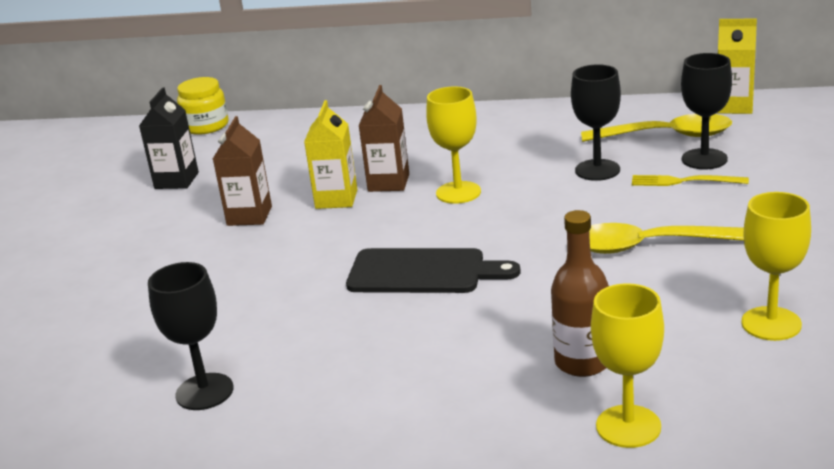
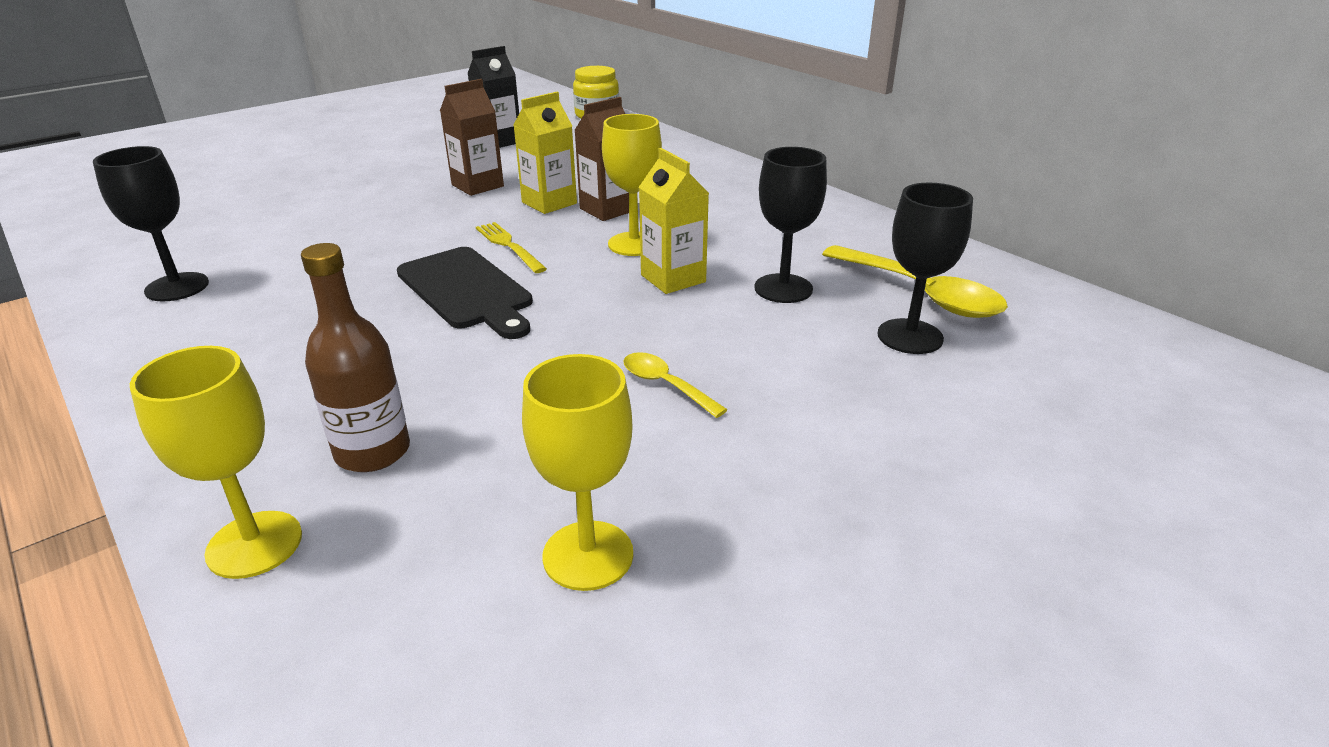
camera: 40 degrees right, 5 degrees up
(647, 246) = (666, 385): yellow spoon -> yellow spoon, size x0.54
(684, 181) = (840, 346): yellow fork -> yellow fork (509, 246)
(734, 106) = (1061, 303): yellow carton -> yellow carton (673, 278)

